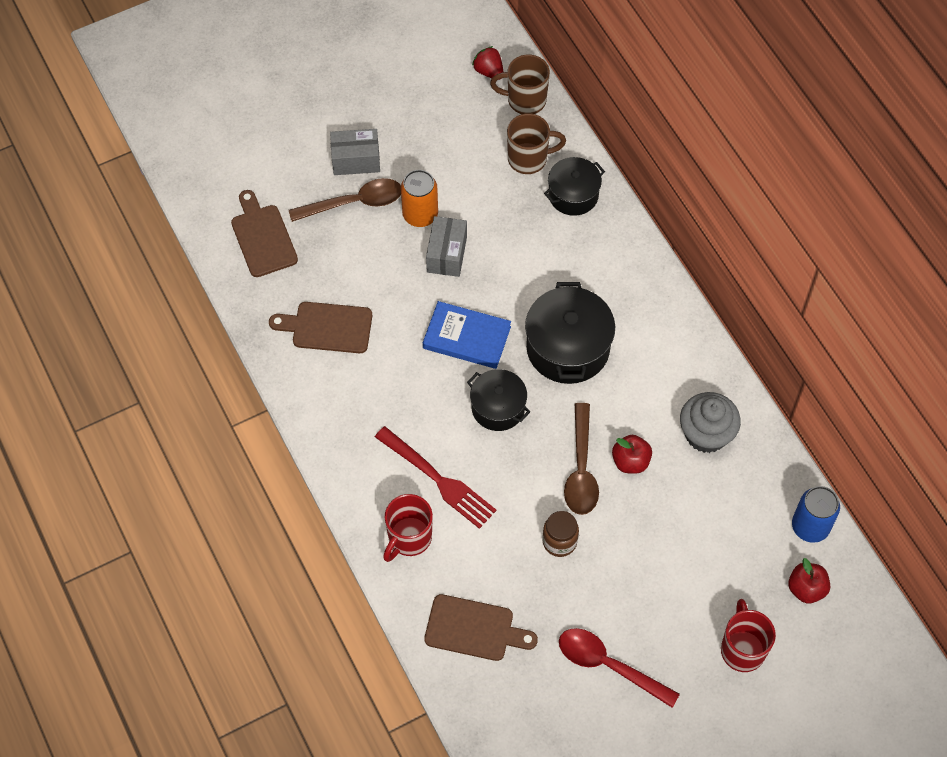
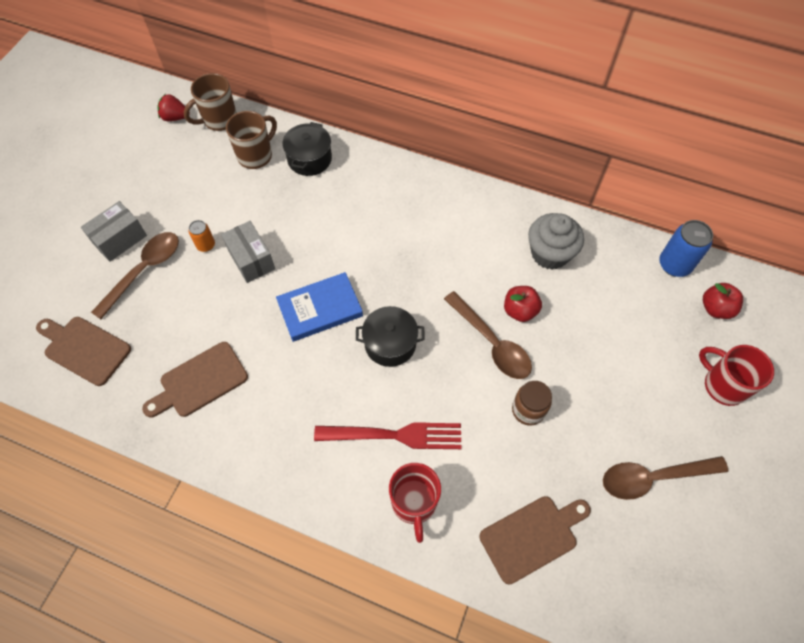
camera: 40 degrees left, 0 degrees up
(420, 215) = (206, 245): orange can -> orange can, size x0.57
(568, 348) = (401, 263): black pot -> none
(608, 665) = (653, 477): red spoon -> brown spoon

